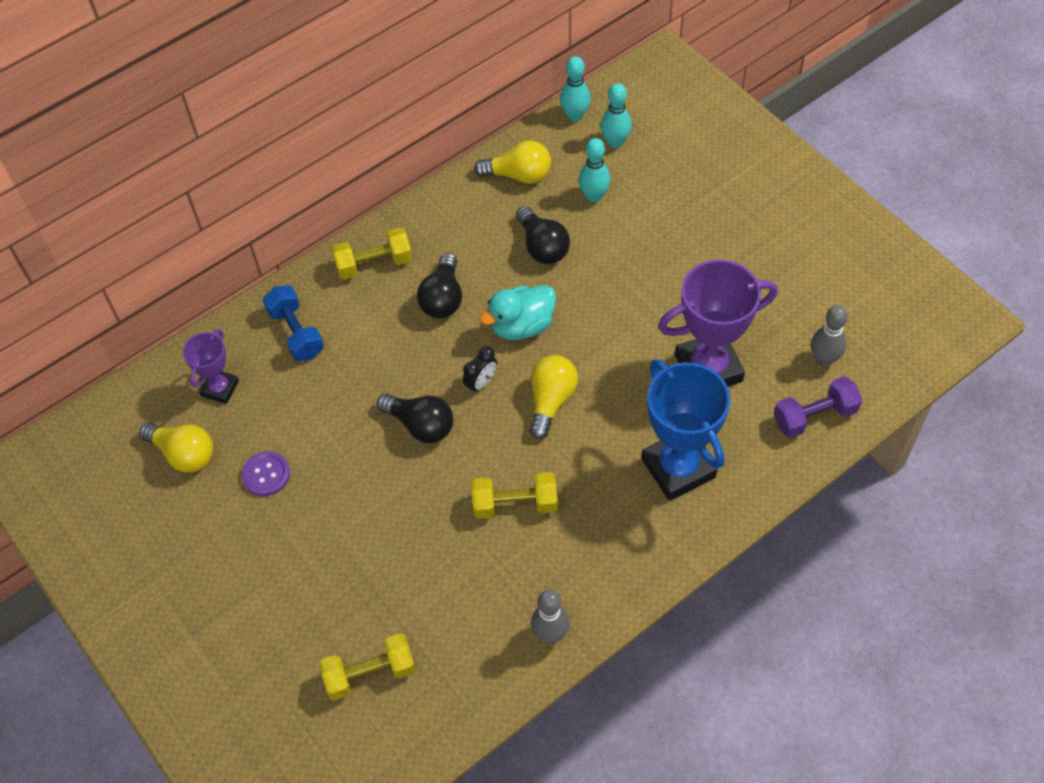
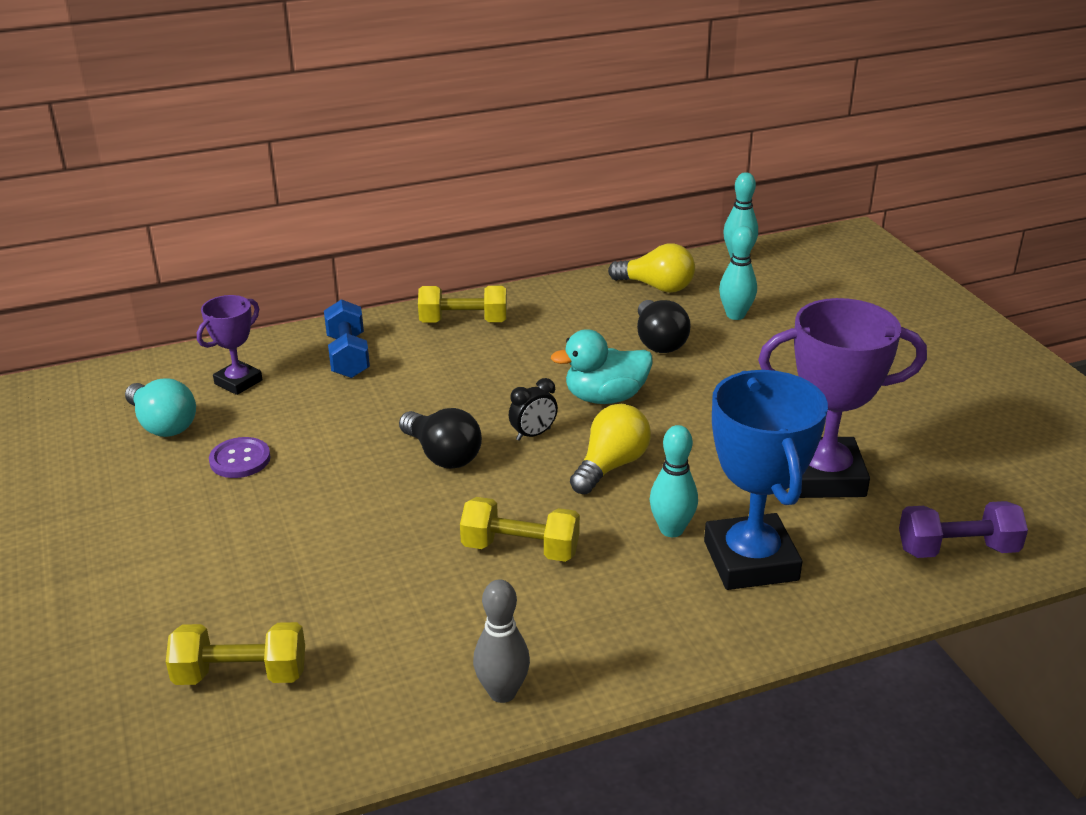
camera: 15 degrees right, 25 degrees down
(184, 454) = (163, 424): yellow light bulb -> turquoise light bulb
(443, 298) = (525, 360): black light bulb -> none
(615, 142) = (776, 281): turquoise bowling pin -> turquoise bowling pin (671, 529)
(823, 359) = (984, 498): grey bowling pin -> none

